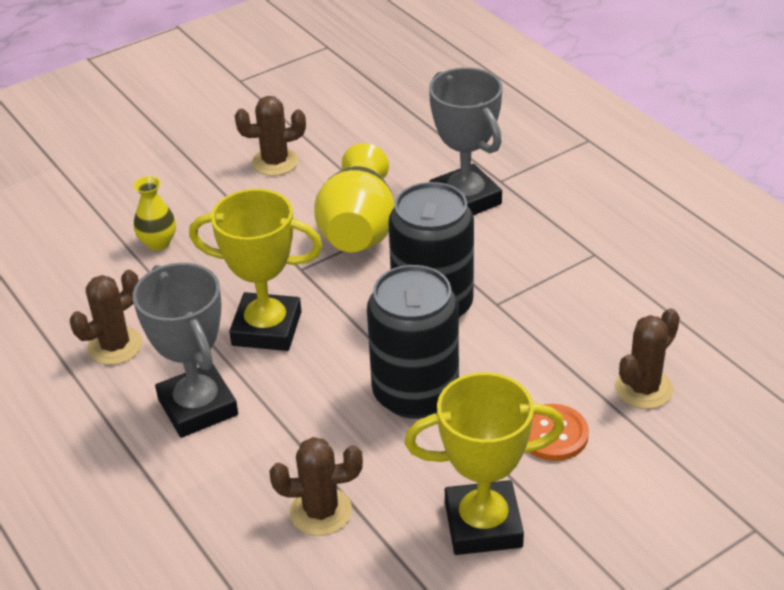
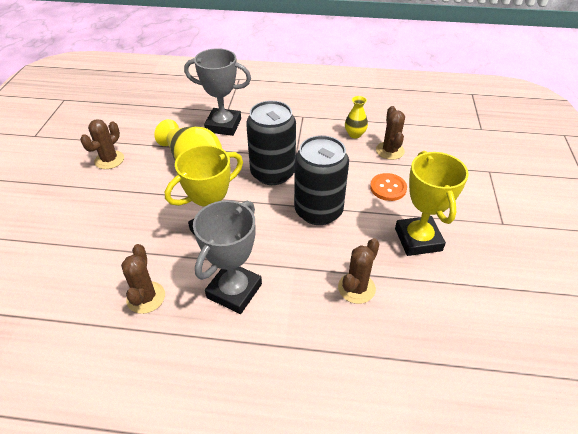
camera: 50 degrees left, 5 degrees up
(158, 243) = (96, 233): yellow vase -> yellow vase (355, 134)
(198, 407) = (234, 291): grey trophy -> grey trophy turned 75 degrees counterclockwise
(483, 524) = (418, 239): yellow trophy -> yellow trophy turned 45 degrees counterclockwise

